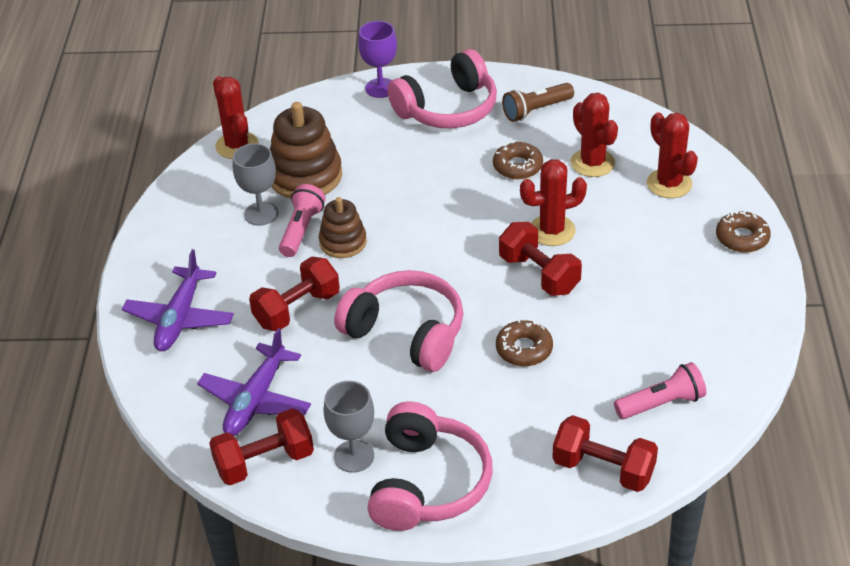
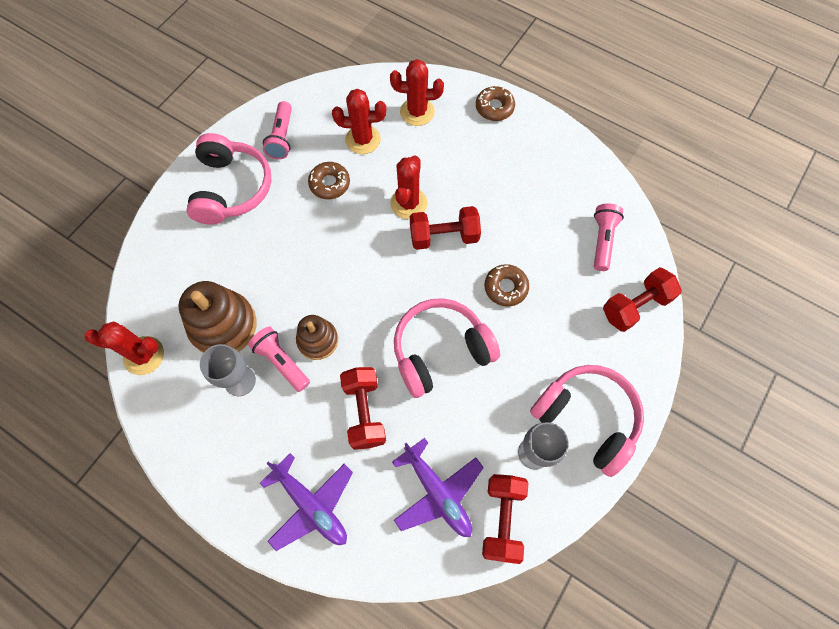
camera: 60 degrees left, 25 degrees up
(380, 88) = (168, 217): purple goblet -> none
(536, 110) = (282, 137): brown flashlight -> pink flashlight

